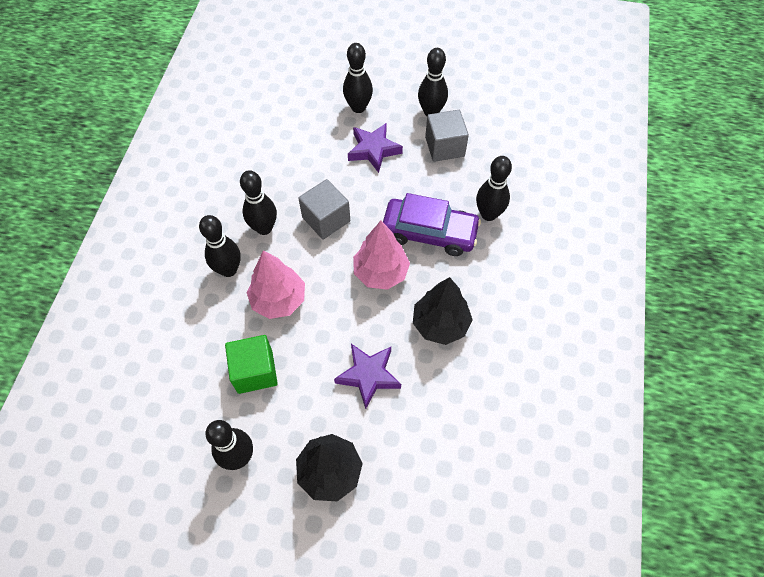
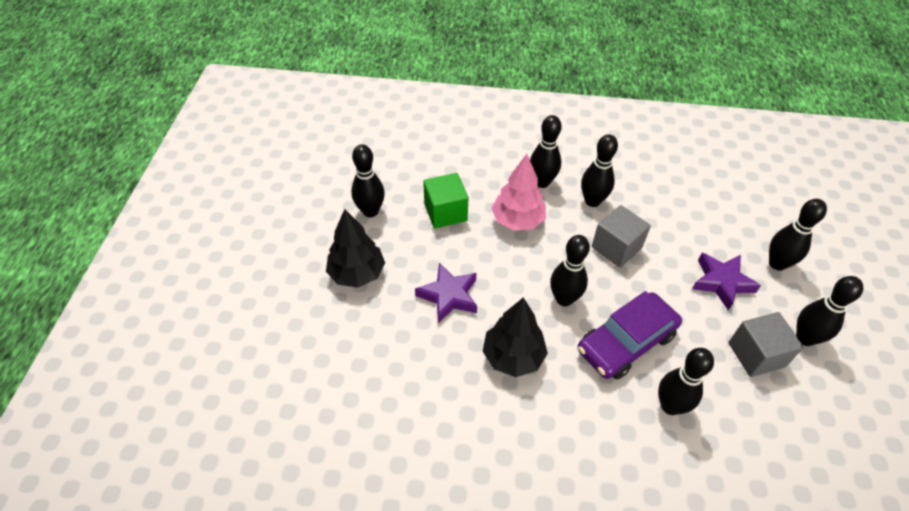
camera: 85 degrees right, 10 degrees down
(381, 272) = (564, 299): pink tree -> black bowling pin
(429, 232) = (626, 342): purple car -> purple car turned 45 degrees clockwise

